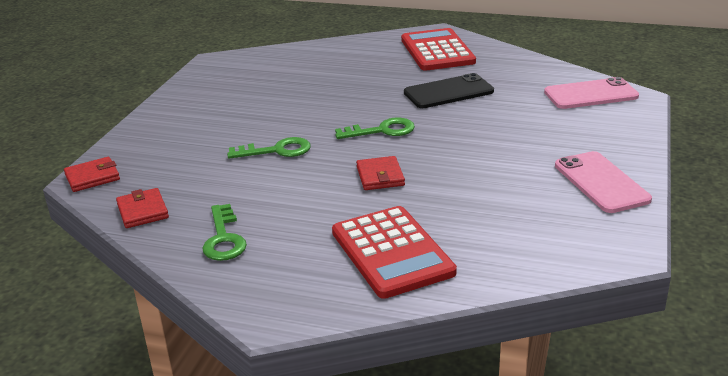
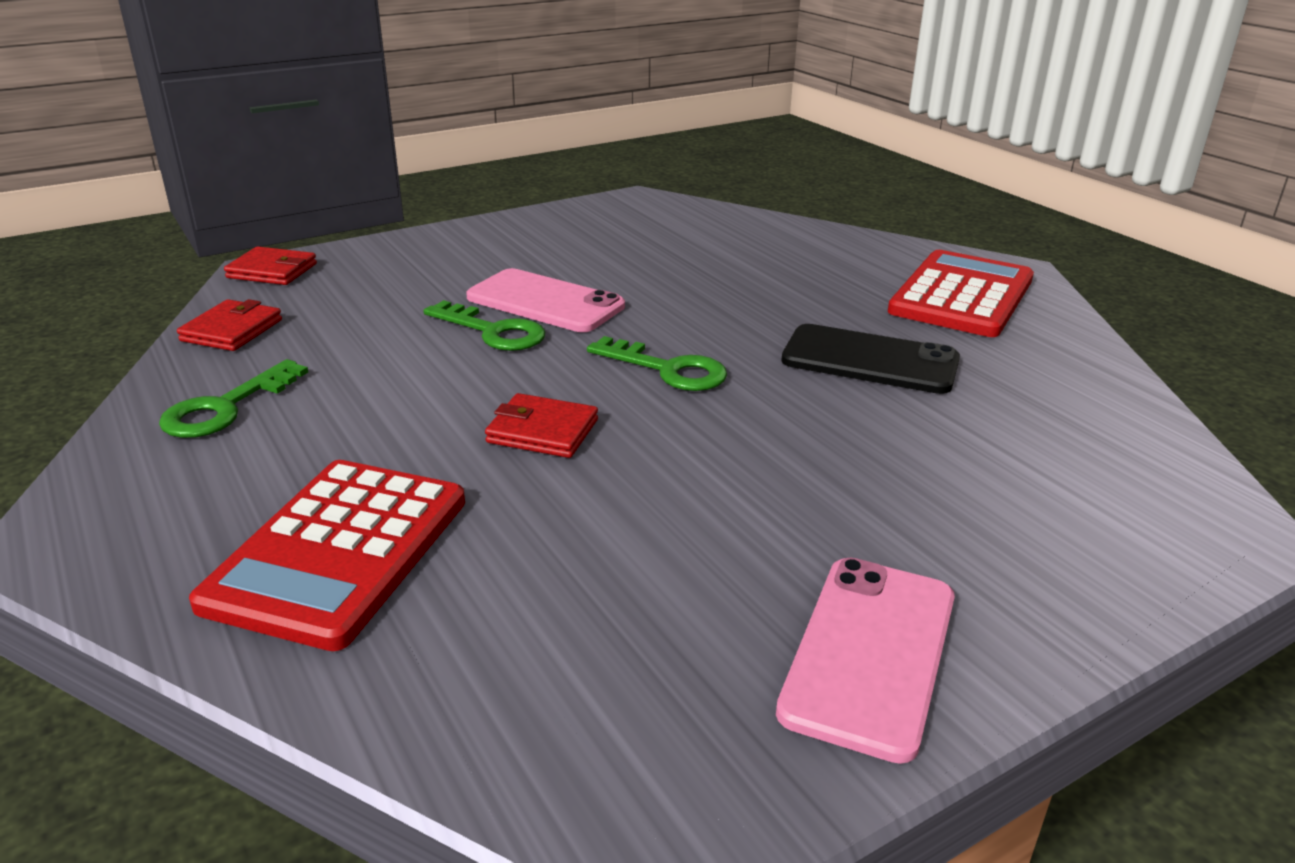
camera: 40 degrees right, 0 degrees up
(380, 176) = (542, 431): red wallet -> red wallet turned 75 degrees clockwise
(590, 94) = (1136, 479): pink phone -> pink phone (545, 302)

